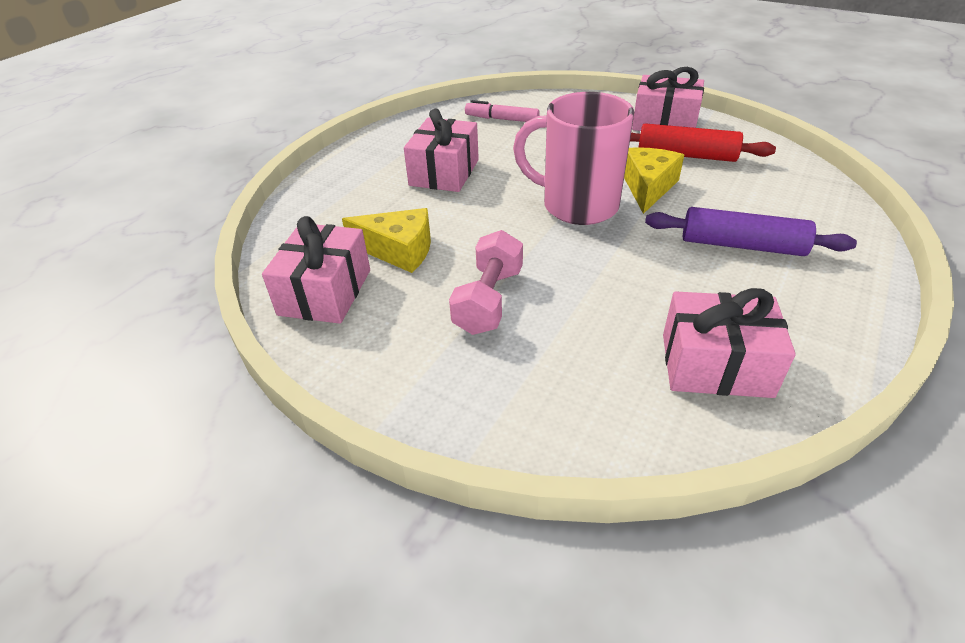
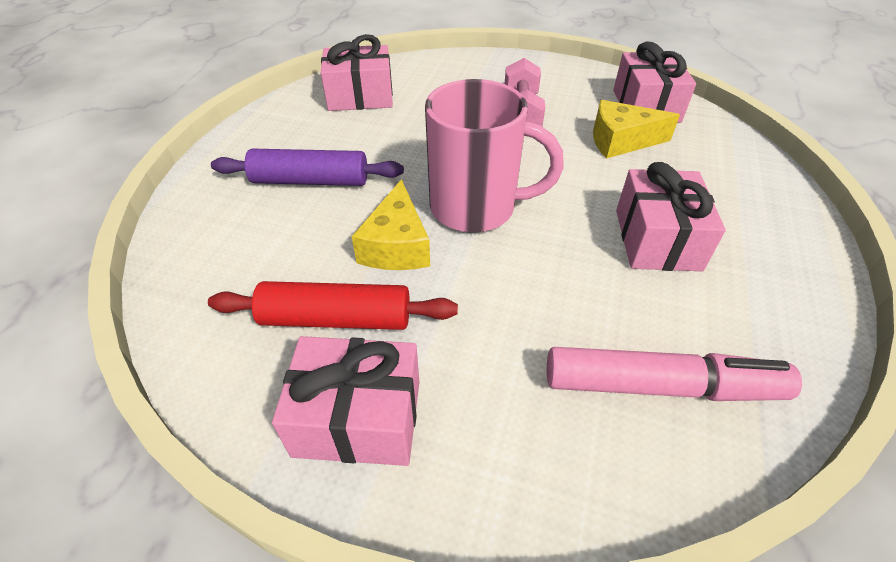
camera: 165 degrees right, 5 degrees up
(502, 119) = (661, 386): pink marker -> pink marker, size x1.64

